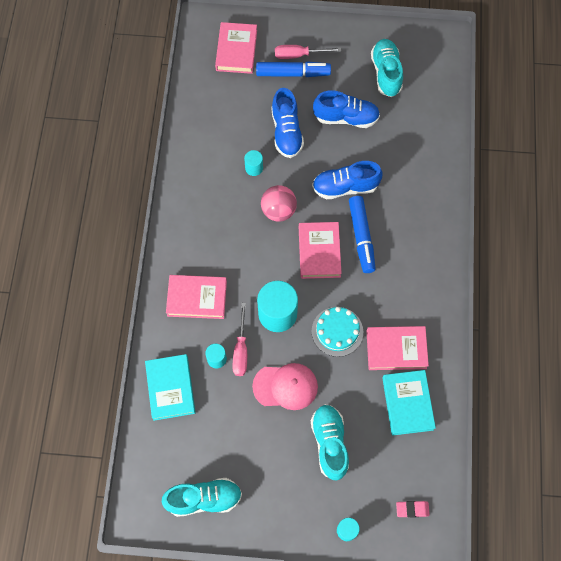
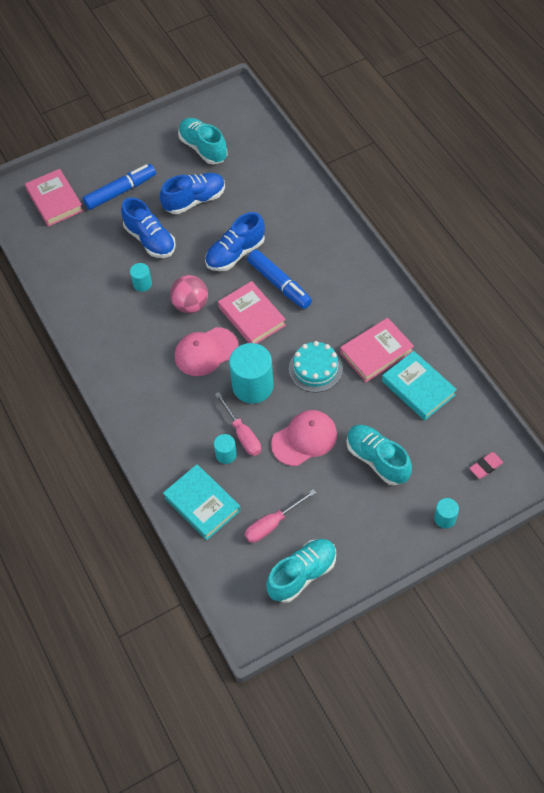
camera: 30 degrees left, 10 degrees down
(197, 298) = (170, 417): pink book -> none
(262, 260) = (206, 352): none -> pink cap
(299, 55) = (115, 174): pink screwdriver -> pink screwdriver (272, 524)

